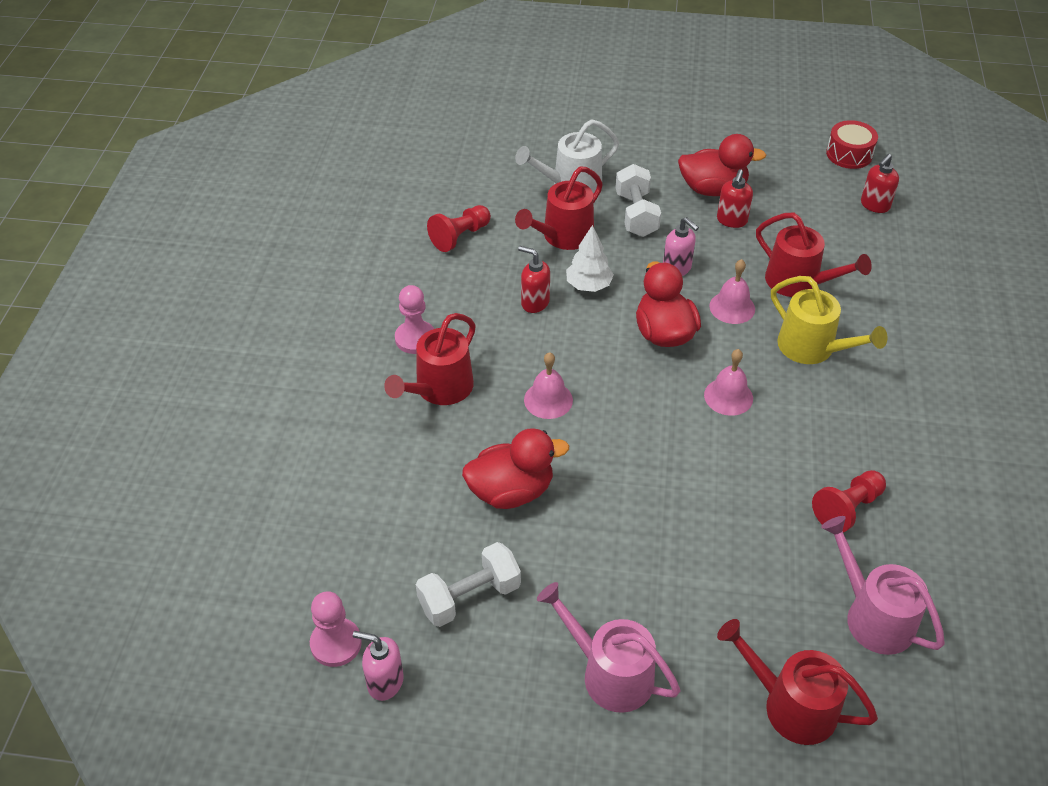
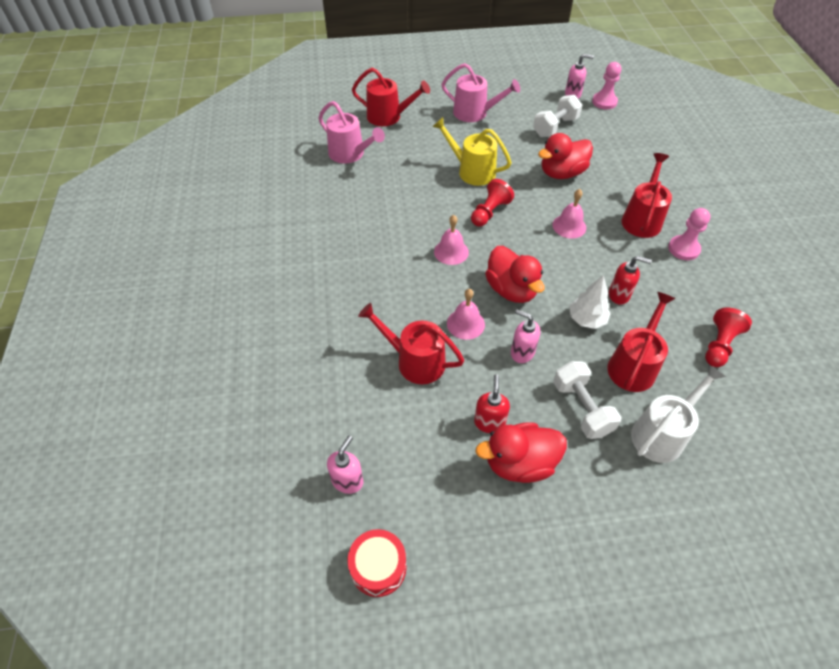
camera: 165 degrees right, 5 degrees up
(812, 348) = (396, 300): yellow watering can -> yellow watering can (472, 171)
(847, 508) = (365, 200): red pawn -> red pawn (489, 212)
(874, 205) = (347, 480): red soap dispenser -> pink soap dispenser

